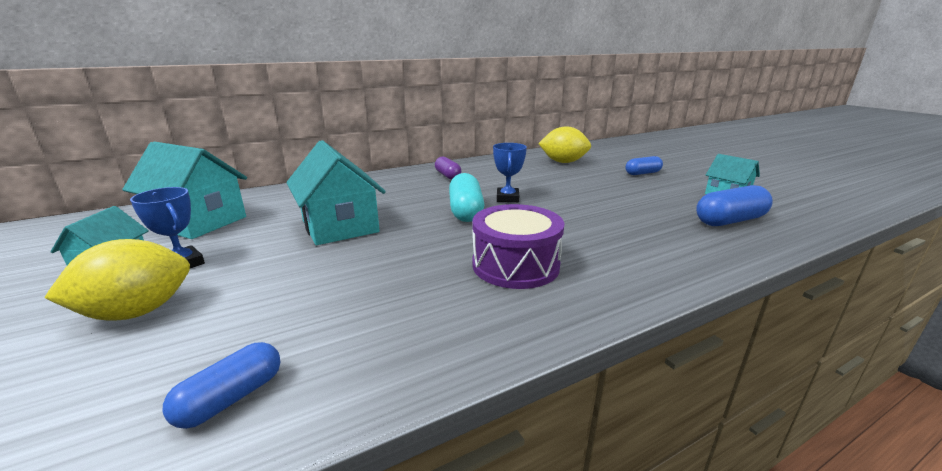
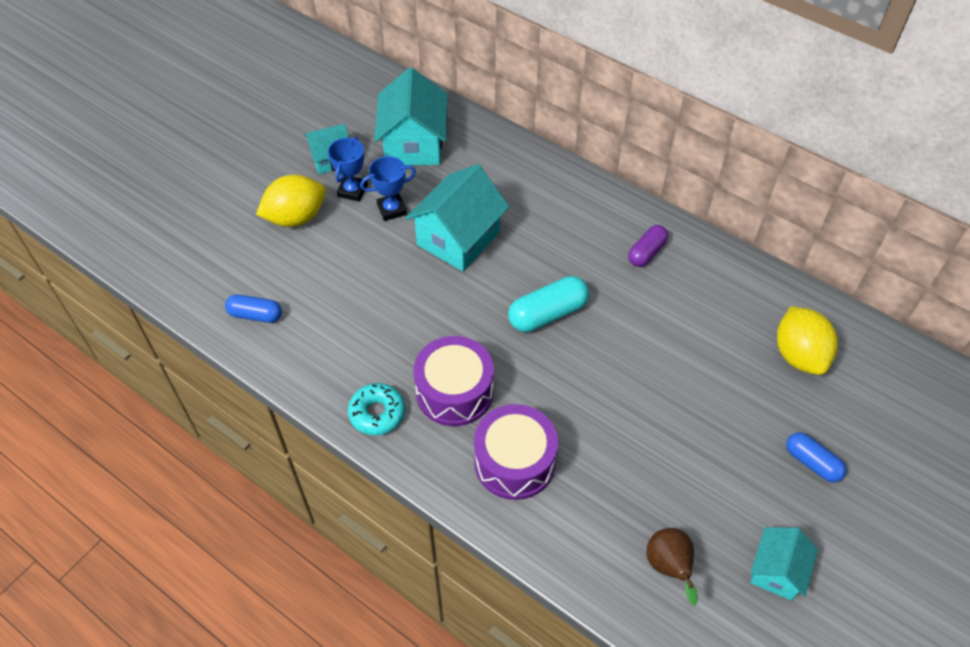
camera: 65 degrees right, 30 degrees up
(137, 312) = (296, 217): yellow lemon -> yellow lemon turned 60 degrees counterclockwise
(507, 198) = (607, 336): blue trophy -> blue trophy (392, 209)
(512, 319) = (377, 413): none -> turquoise donut
(615, 254) = (514, 462): none -> purple drum
(729, 221) = (669, 567): blue capsule -> brown pear

